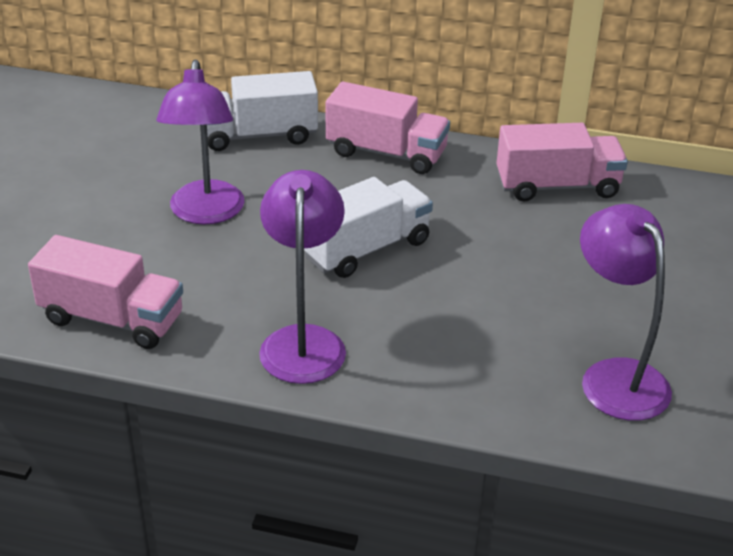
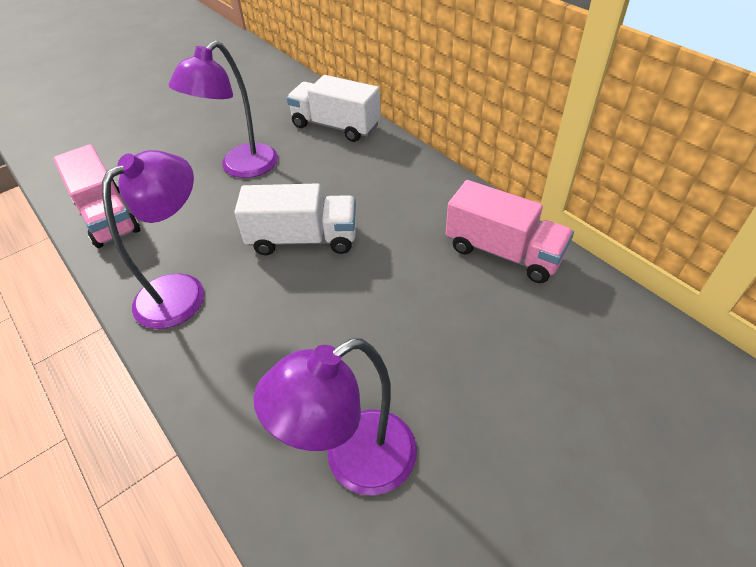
camera: 40 degrees right, 10 degrees up
(386, 153) = (402, 170): pink truck -> none
(615, 376) = (354, 462): purple lamp -> purple lamp turned 135 degrees counterclockwise

